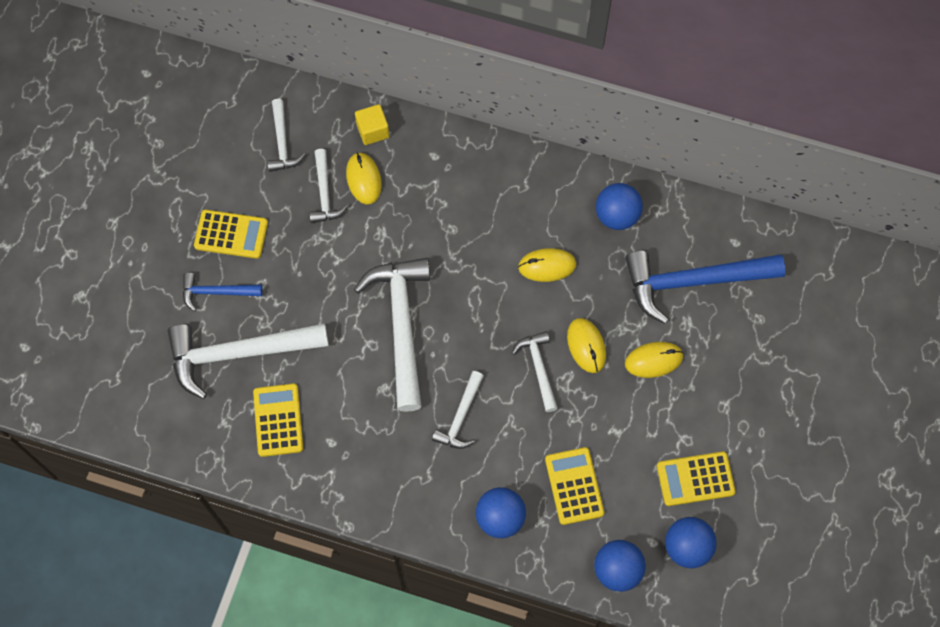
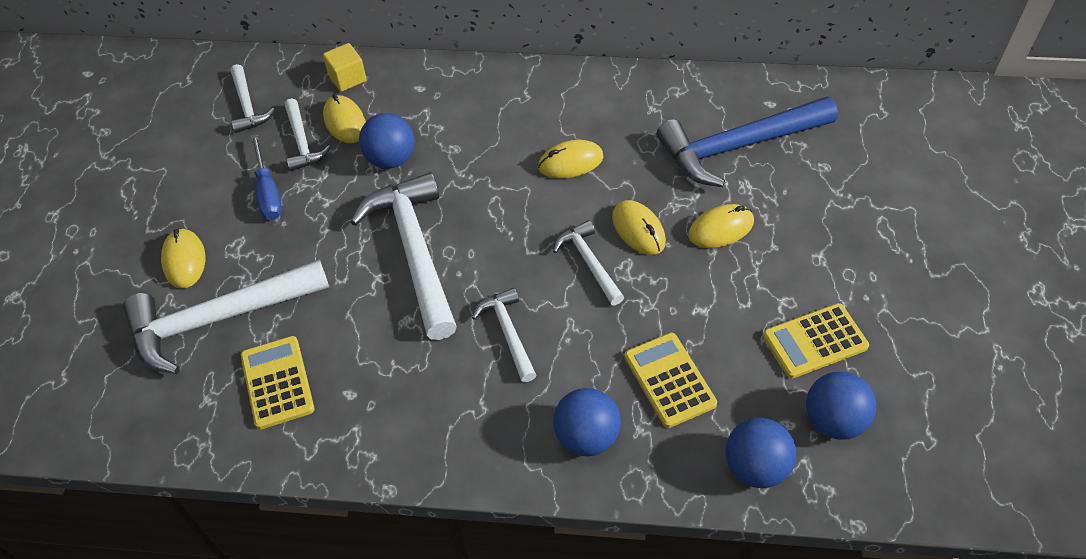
camera: 10 degrees left, 15 degrees down
(216, 292) = (184, 260): blue hammer -> yellow mouse
(231, 234) = (197, 200): yellow calculator -> none
(290, 239) = (268, 192): none -> blue screwdriver
(460, 417) = (508, 333): white hammer -> white hammer turned 150 degrees clockwise
(616, 216) = (634, 104): blue ball -> blue ball (391, 159)

